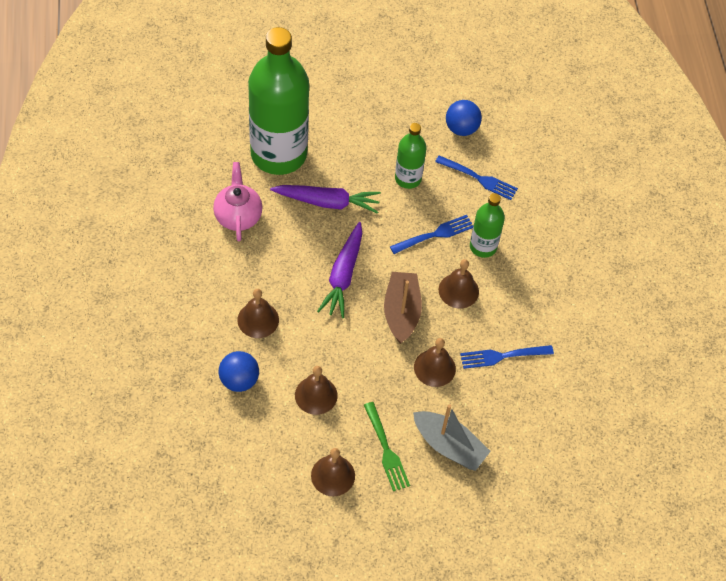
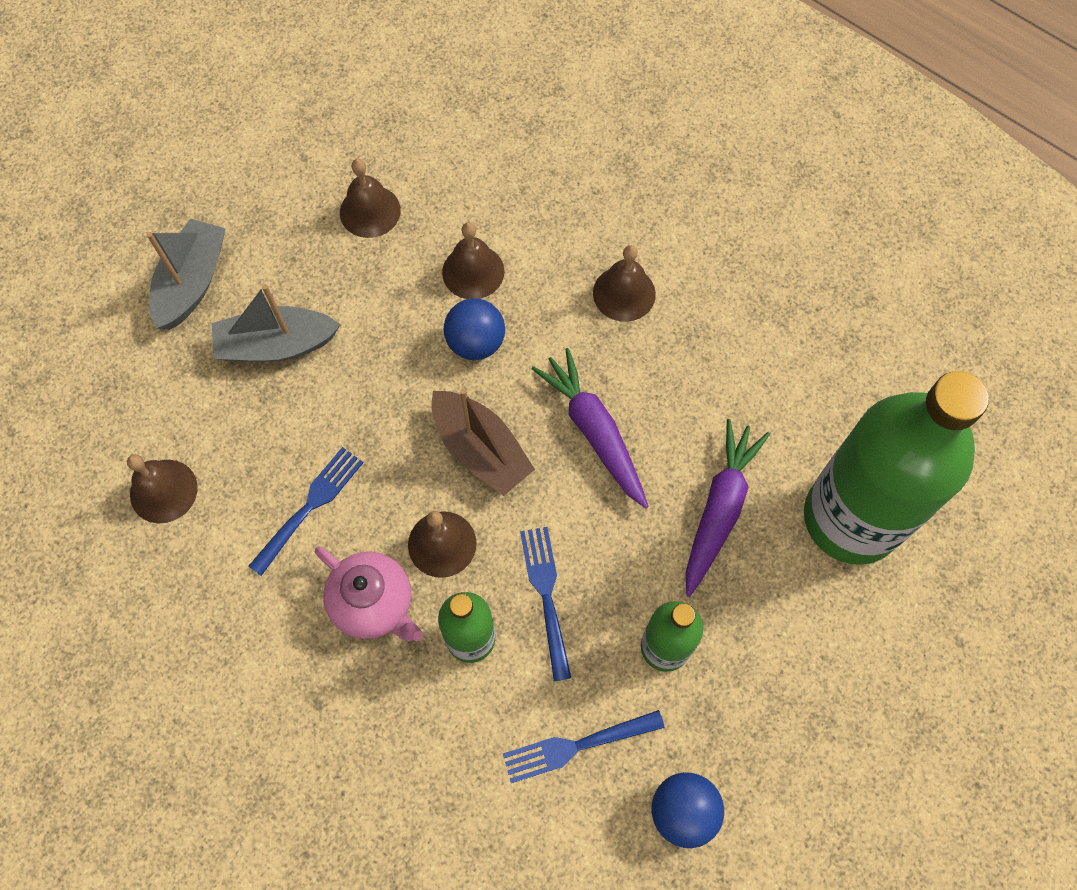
camera: 140 degrees right, 10 degrees up
(238, 216) = (791, 389): pink teapot -> pink teapot (374, 603)
(239, 380) = (567, 216): blue ball -> blue ball (476, 343)
(327, 202) = (719, 509): purple carrot -> purple carrot turned 150 degrees clockwise
(386, 450) = (341, 282): green fork -> none
(434, 368) = (376, 418): brown bell -> brown bell (163, 491)
(435, 234) = (546, 595): blue fork -> blue fork turned 150 degrees clockwise
(462, 520) = (192, 283): none -> grey boat

